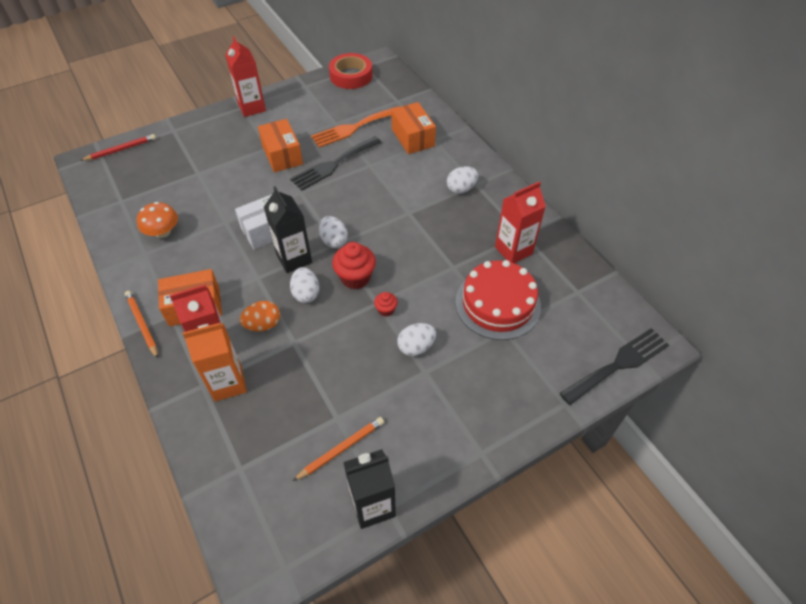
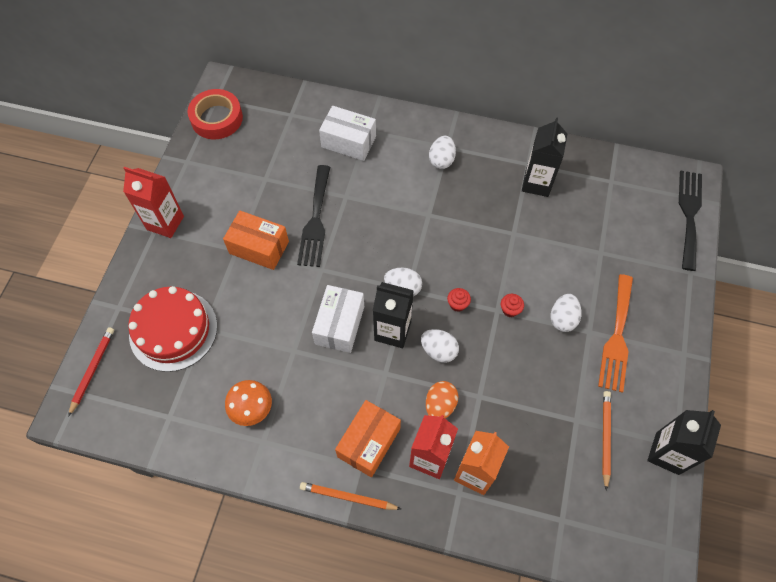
camera: 45 degrees left, 10 degrees up
(354, 128) = (287, 171): orange fork -> orange fork (617, 337)
(355, 278) = (457, 304): red cupcake -> red cupcake, size x0.53
(413, 138) = (348, 142): orange box -> white box
(497, 304) = (574, 236): red cake -> red cake (173, 330)
(513, 250) = (536, 183): red carton -> black carton

